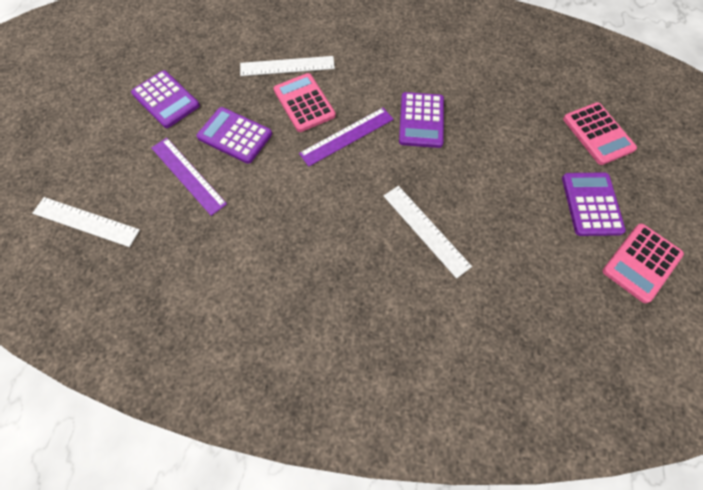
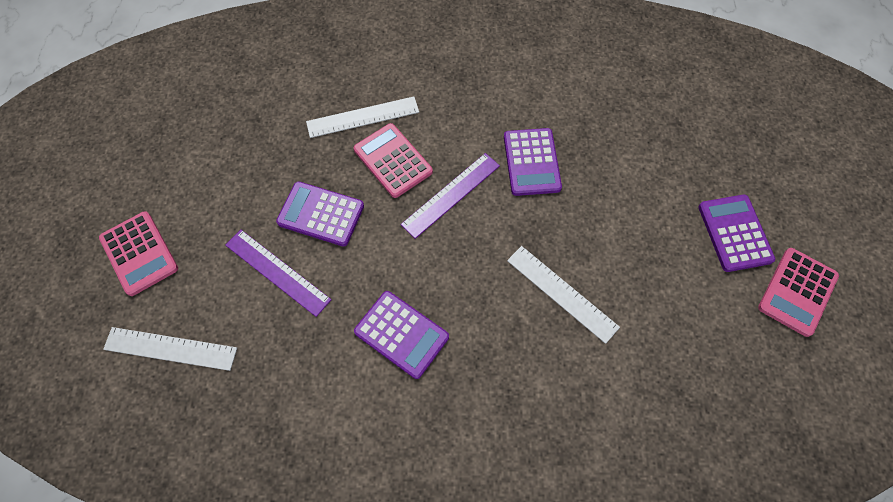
camera: 10 degrees left, 0 degrees up
(166, 100) = (227, 181): purple calculator -> purple calculator (401, 334)
(597, 134) = (728, 149): pink calculator -> pink calculator (139, 253)

